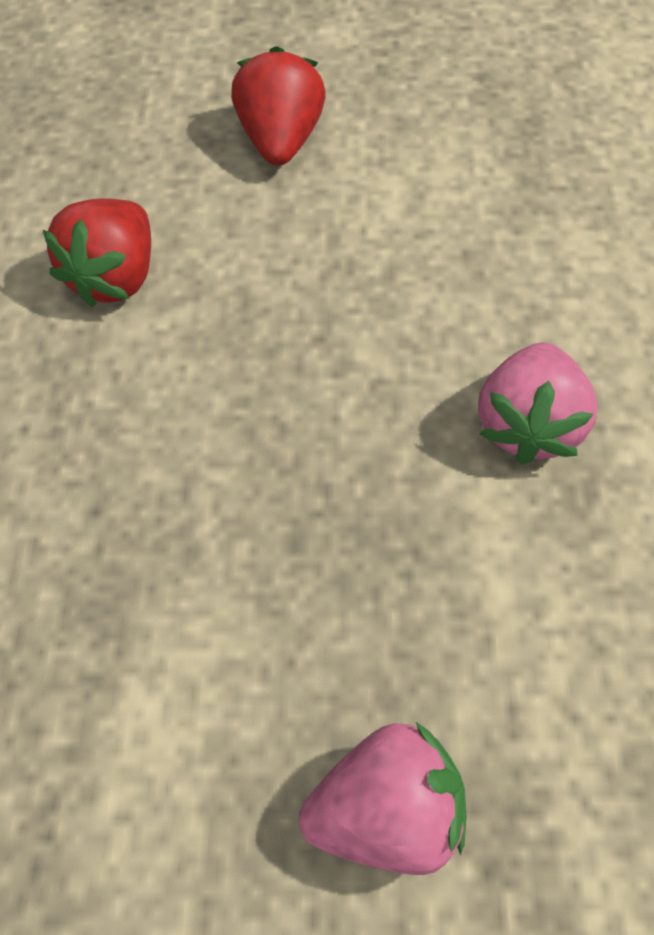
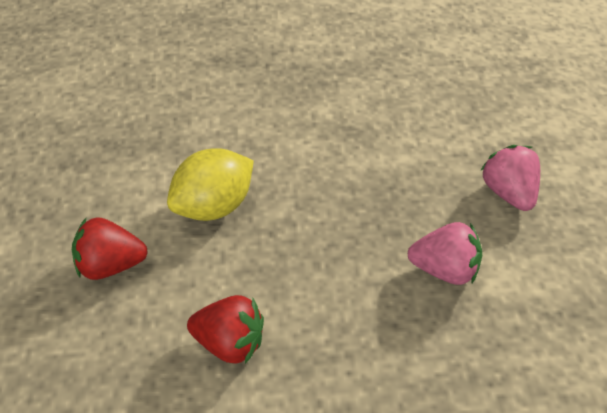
camera: 95 degrees left, 10 degrees down
(385, 260) = (214, 206): none -> yellow lemon
(527, 425) = (316, 147): pink strawberry -> pink strawberry (444, 269)

